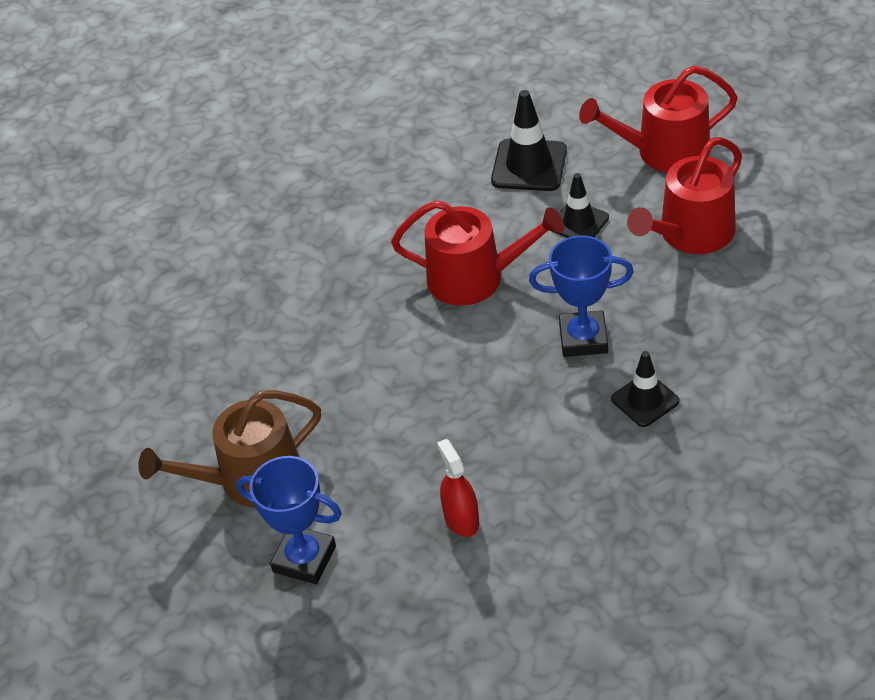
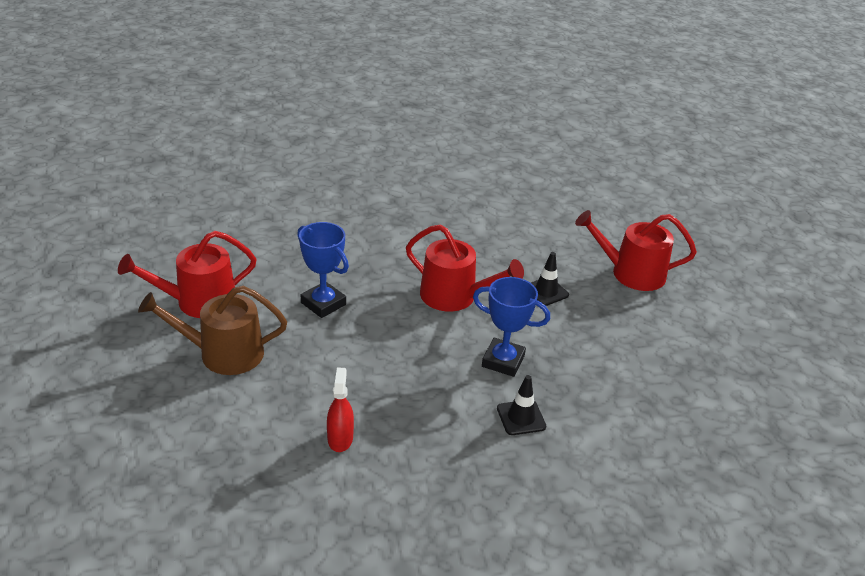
camera: 15 degrees right, 10 degrees down
(304, 559) = (218, 417): blue trophy -> blue trophy (323, 303)
(529, 165) = (534, 247): black traffic cone -> none
(691, 234) = (620, 328): red watering can -> red watering can (199, 301)

